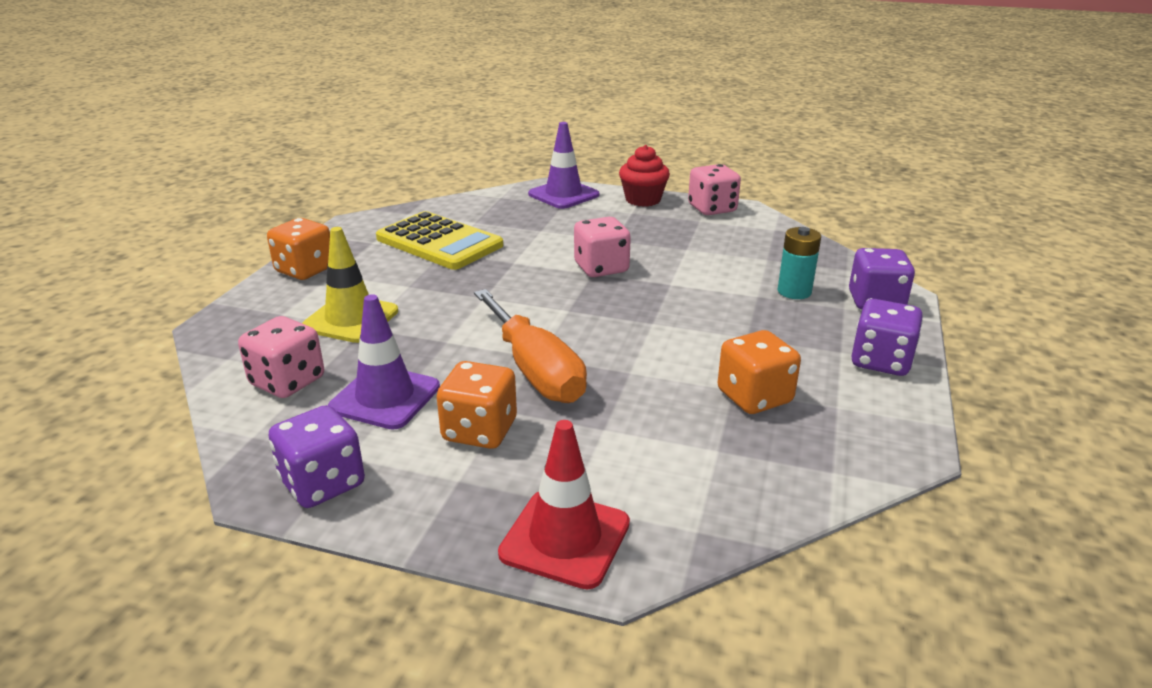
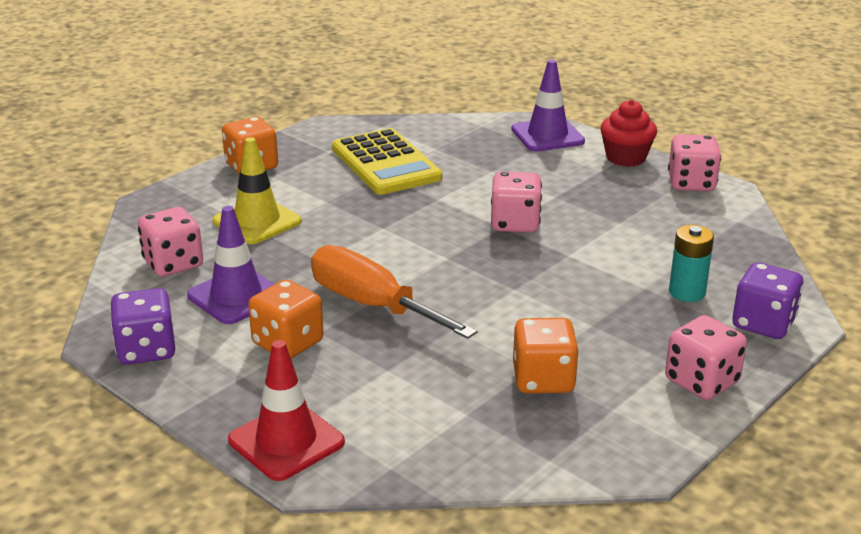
camera: 25 degrees right, 0 degrees up
(535, 370) = (372, 305): orange screwdriver -> orange screwdriver turned 135 degrees clockwise
(881, 361) = (701, 381): purple dice -> pink dice

